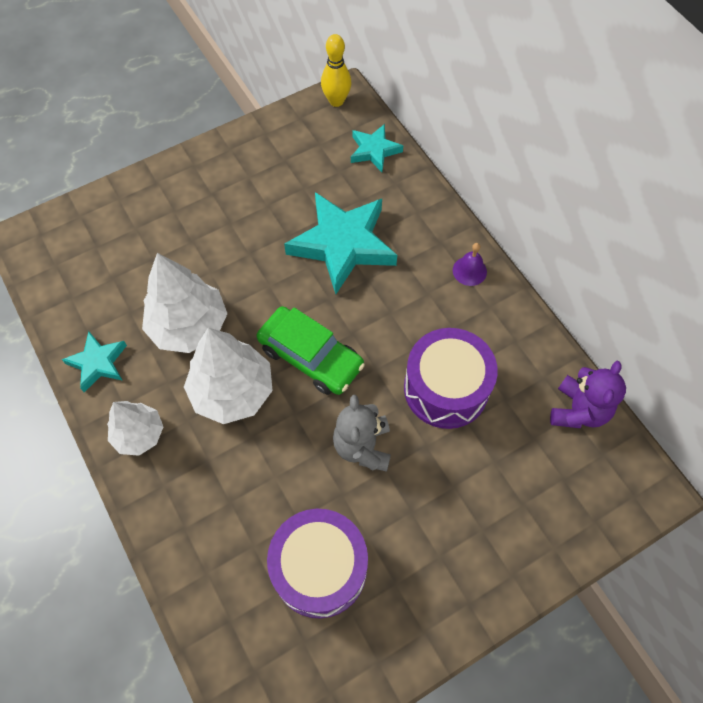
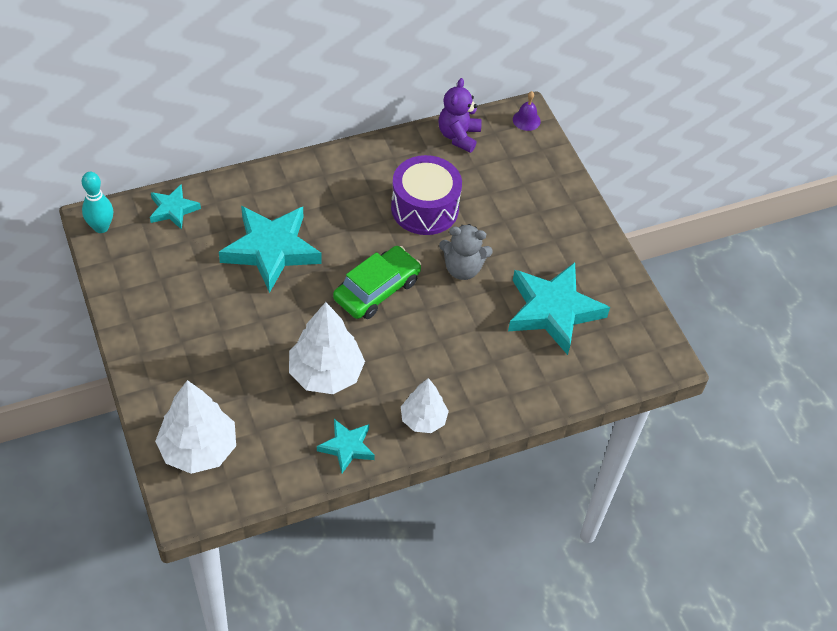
camera: 85 degrees left, 10 degrees down
(232, 391) = (397, 348): white tree -> white tree (198, 449)
(319, 568) = (553, 310): purple drum -> turquoise star
(336, 101) = (101, 227): yellow bowling pin -> turquoise bowling pin
(469, 271) = (322, 171): purple bell -> purple bell (526, 120)
(578, 410) = (458, 136): purple teddy bear -> purple teddy bear turned 105 degrees counterclockwise

